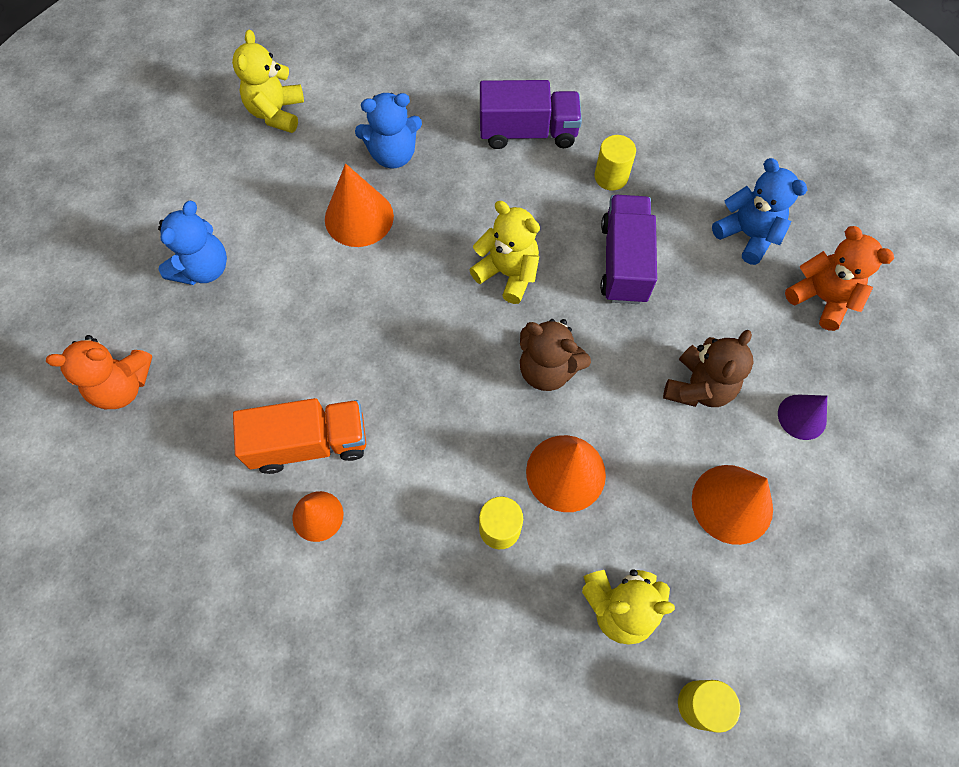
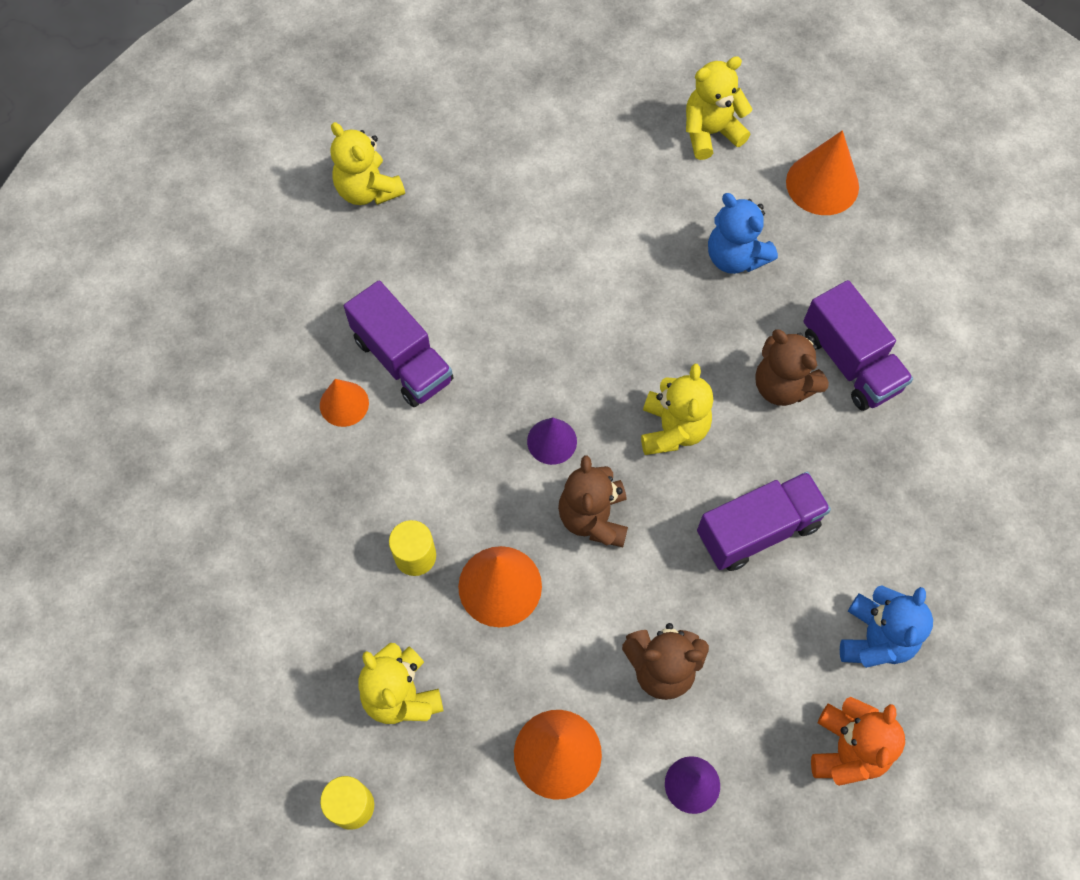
camera: 60 degrees right, 0 degrees up
(122, 386) = (368, 190): orange teddy bear -> yellow teddy bear
(203, 268) = (511, 178): blue teddy bear -> none
(309, 443) = (402, 360): orange truck -> purple truck
(359, 217) = (646, 268): orange cone -> orange cone (822, 184)
(462, 365) = (552, 441): none -> purple cone
(519, 183) = (782, 385): none -> brown teddy bear
(611, 177) = (852, 468): yellow cylinder -> none

